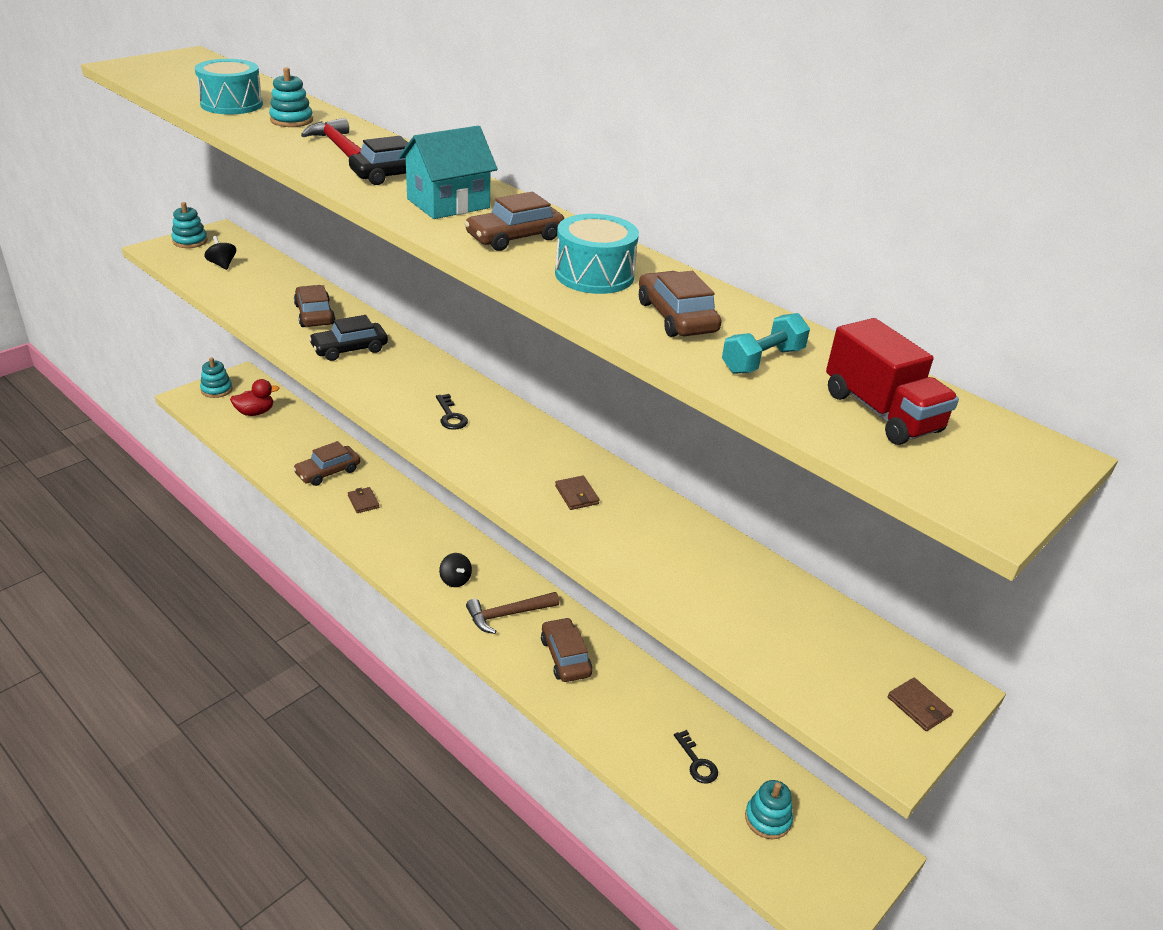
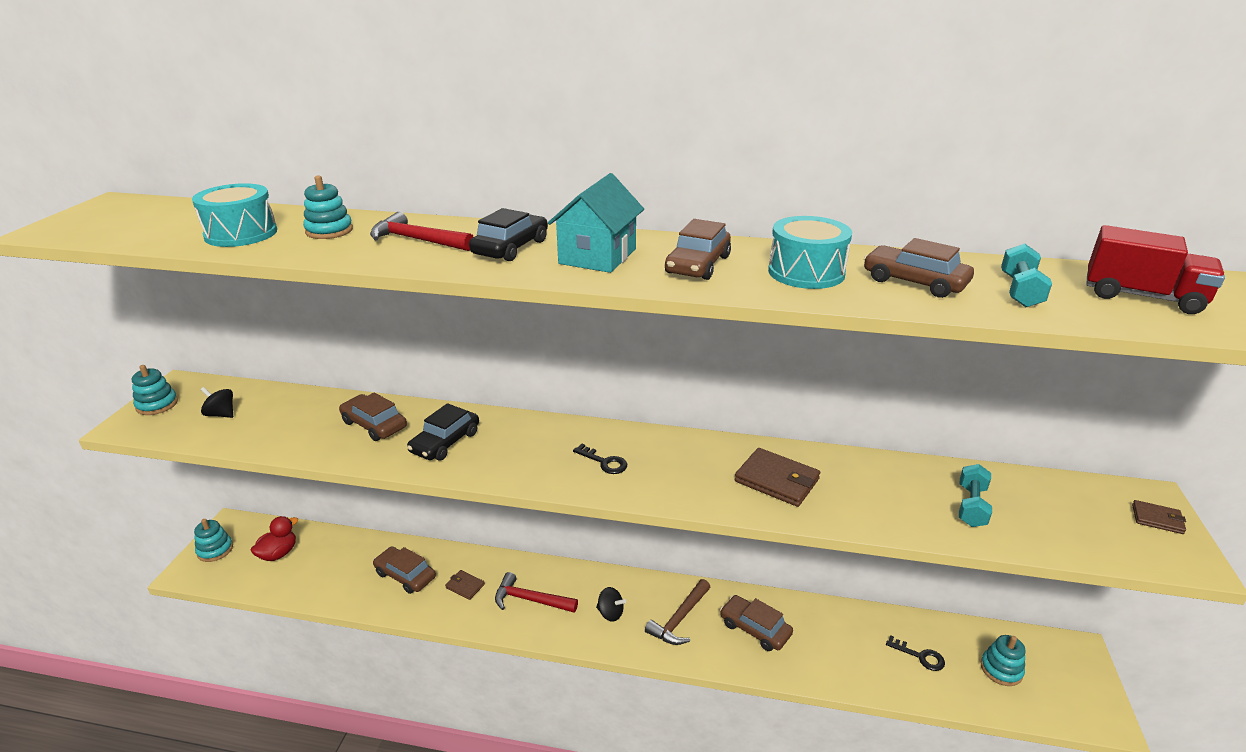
camera: 30 degrees left, 5 degrees down
(328, 472) = (405, 575): brown car -> brown car turned 105 degrees clockwise
(402, 537) = (530, 600): none -> red hammer
(577, 495) = (777, 480): brown wallet -> brown wallet, size x1.79
(731, 599) = (971, 506): none -> turquoise dumbbell

